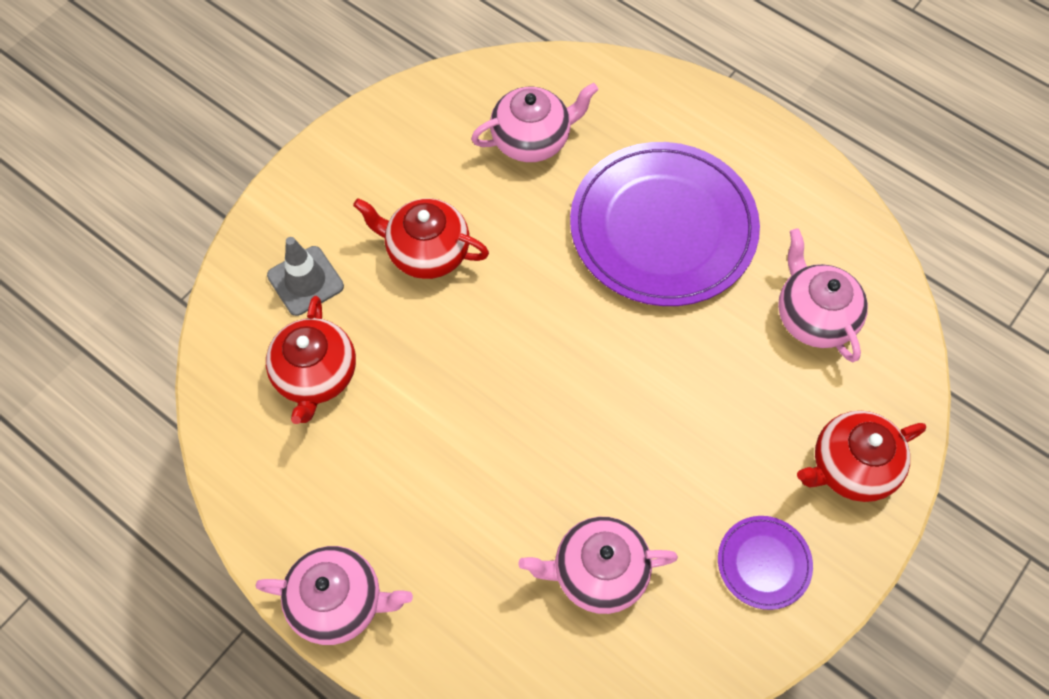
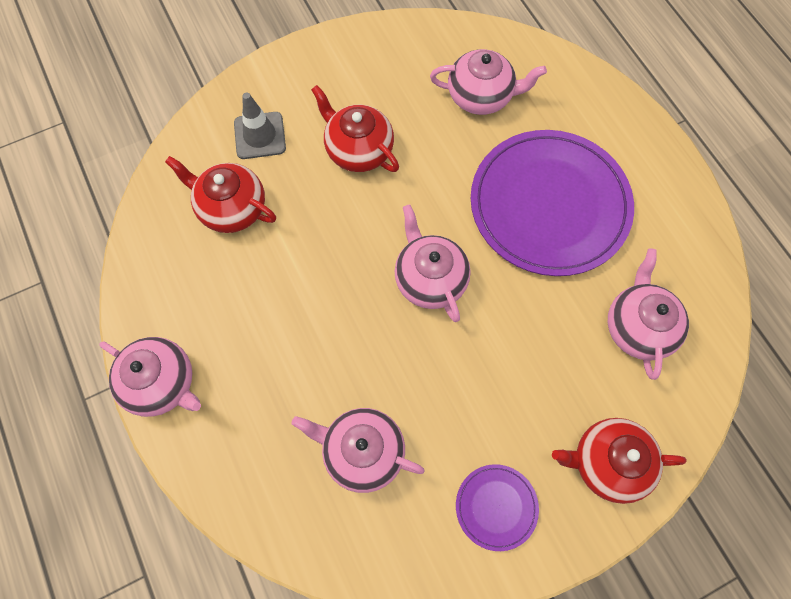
camera: 25 degrees right, 5 degrees up
(315, 375) = (231, 208): red teapot -> red teapot turned 90 degrees clockwise
(577, 359) = (430, 279): none -> pink teapot

